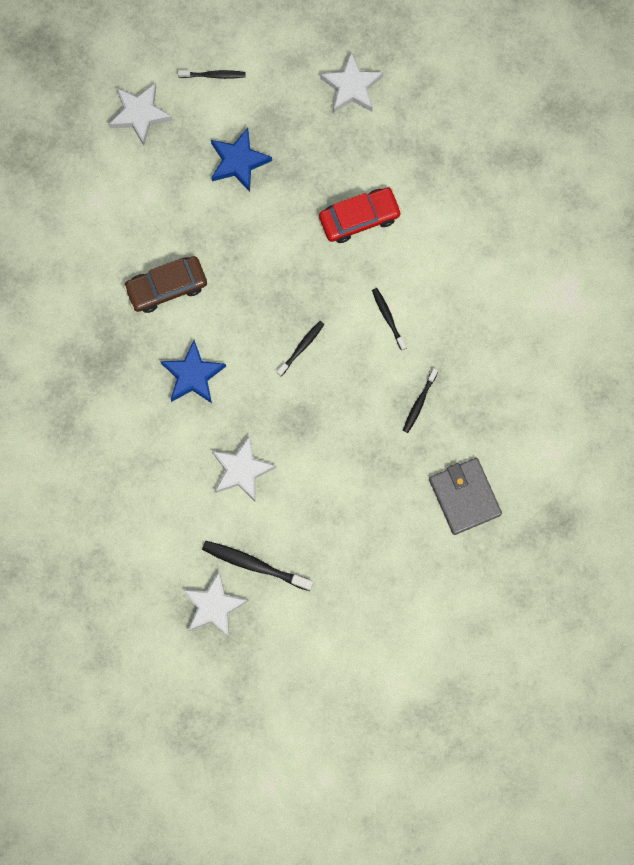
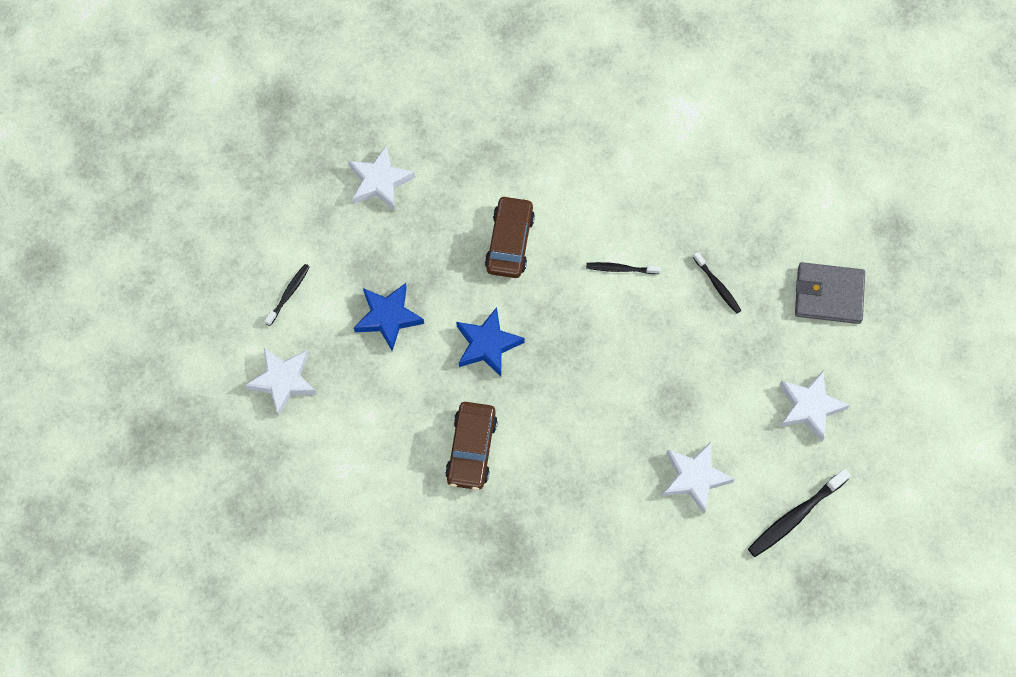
camera: 60 degrees left, 10 degrees down
(193, 375) = (574, 472): blue star -> blue star (487, 344)
(214, 606) = (816, 577): white star -> white star (809, 407)
(301, 347) = (604, 359): black toothbrush -> none
(359, 218) = (509, 242): red car -> brown car

